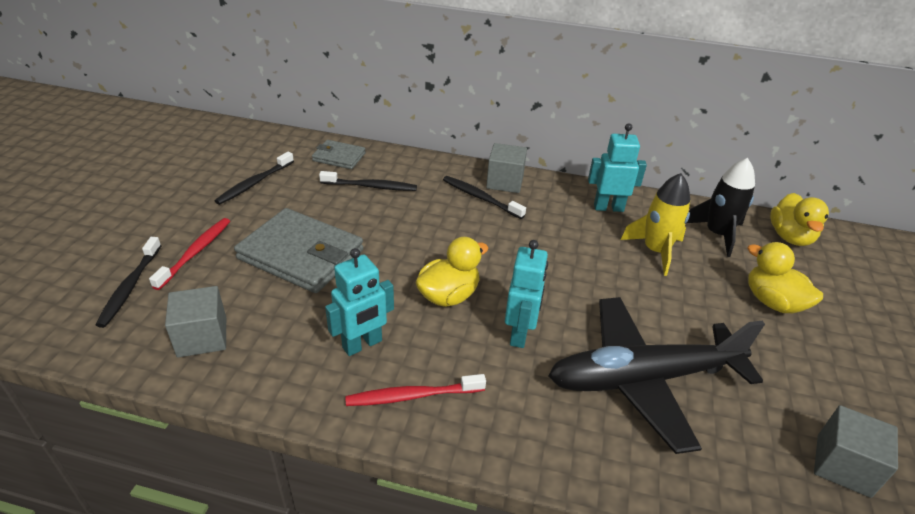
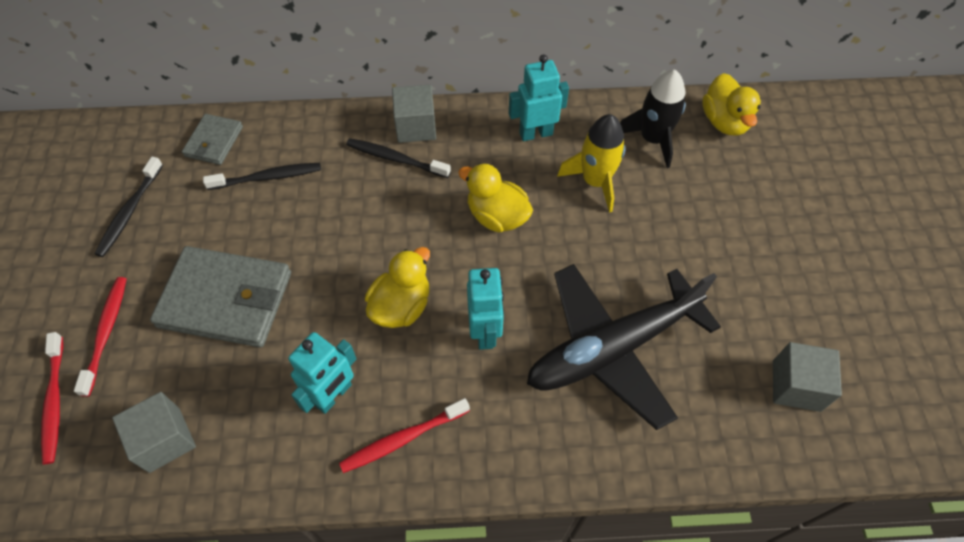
camera: 15 degrees left, 20 degrees up
(130, 287) = (54, 402): black toothbrush -> red toothbrush
(339, 157) = (214, 141): grey wallet -> grey wallet turned 75 degrees counterclockwise
(772, 302) = (717, 215): yellow duck -> yellow duck (497, 216)

